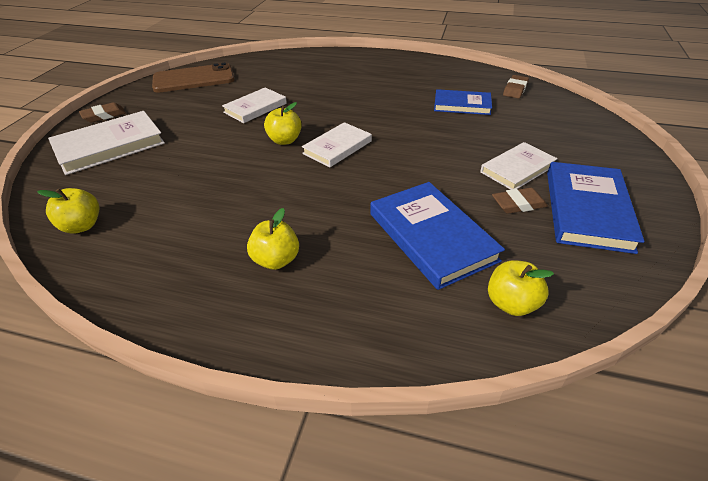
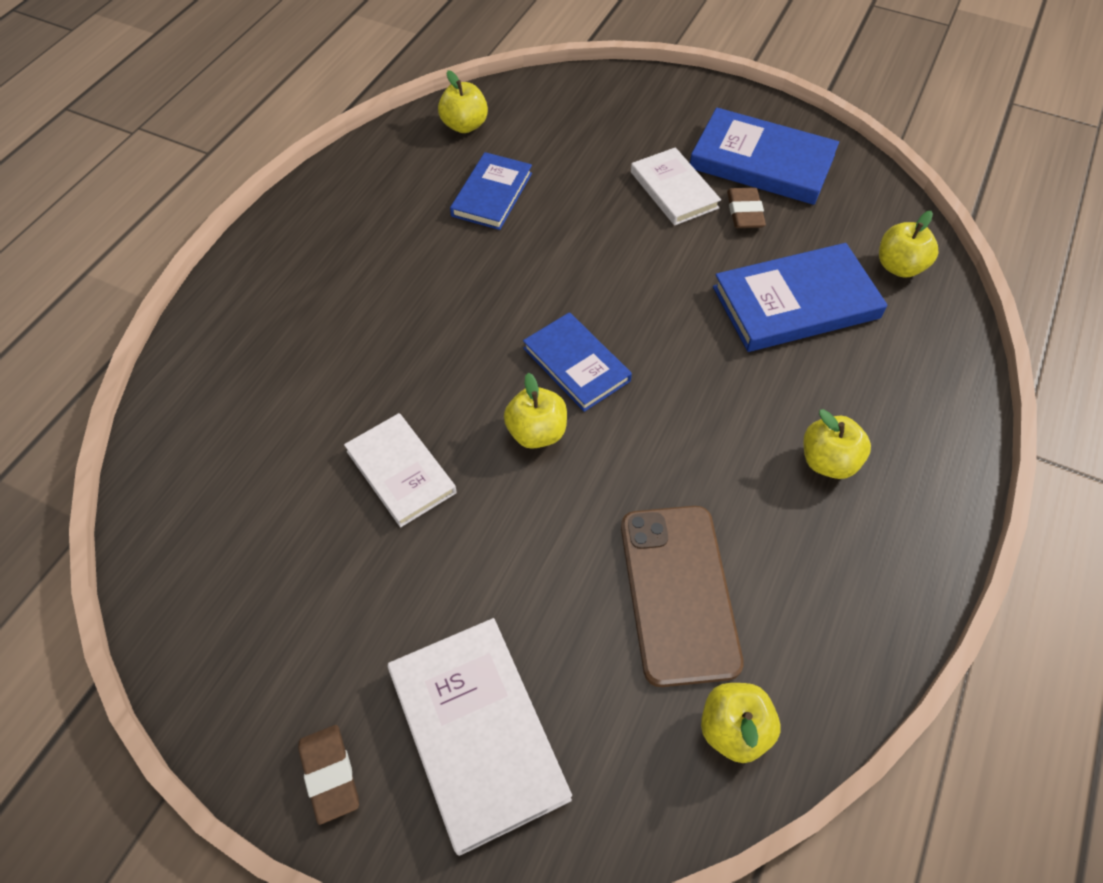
camera: 80 degrees left, 15 degrees up
(194, 79) = (208, 592): brown phone -> brown phone (678, 593)
(337, 147) = (576, 364): white book -> blue book
(515, 89) = (464, 125): brown eraser -> yellow apple

